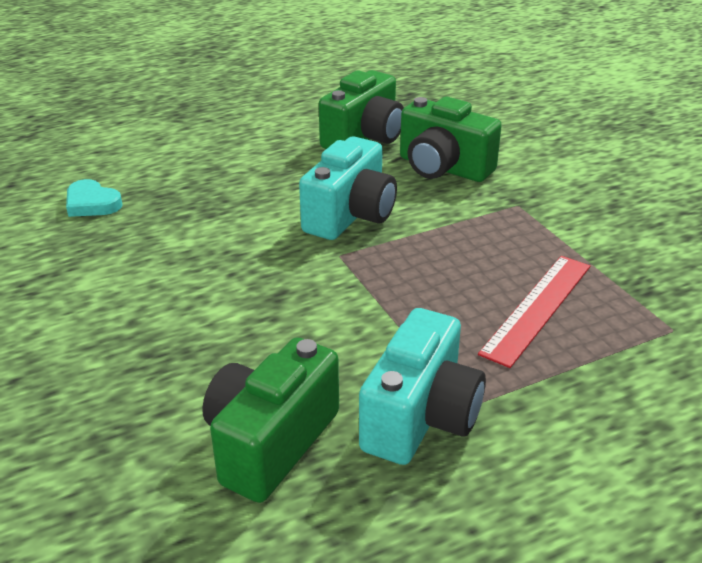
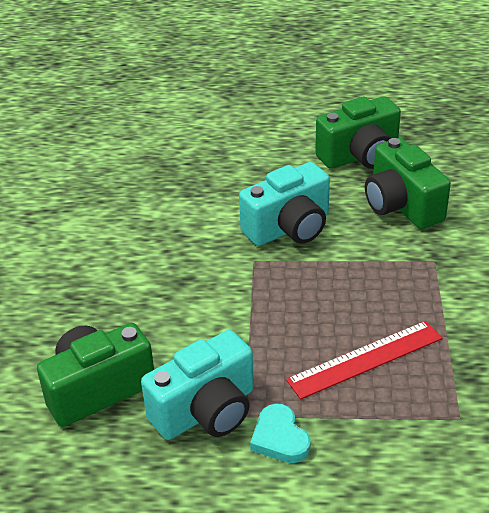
camera: 30 degrees right, 5 degrees up
(92, 203) = (114, 159): turquoise heart -> turquoise heart (280, 438)

